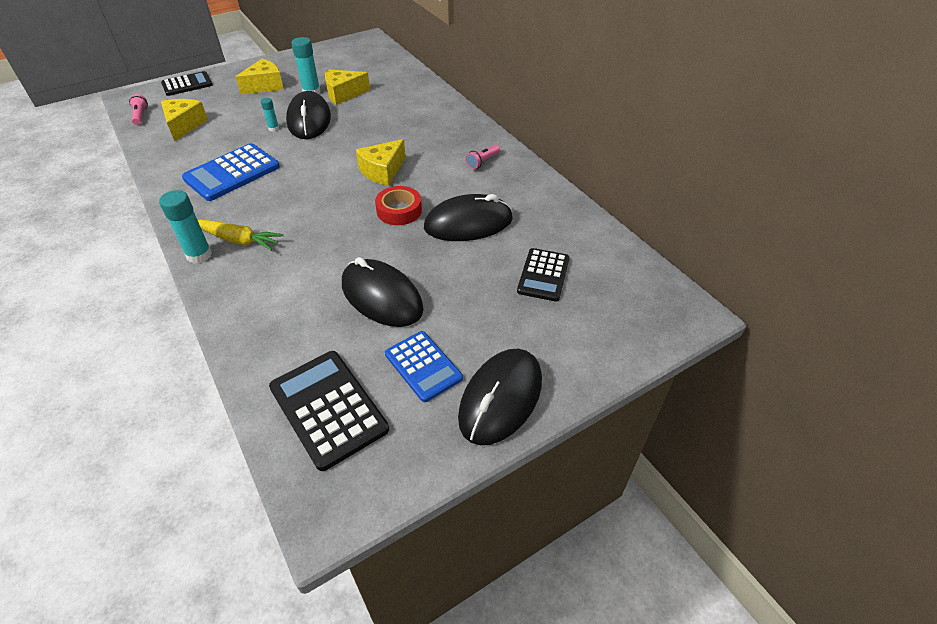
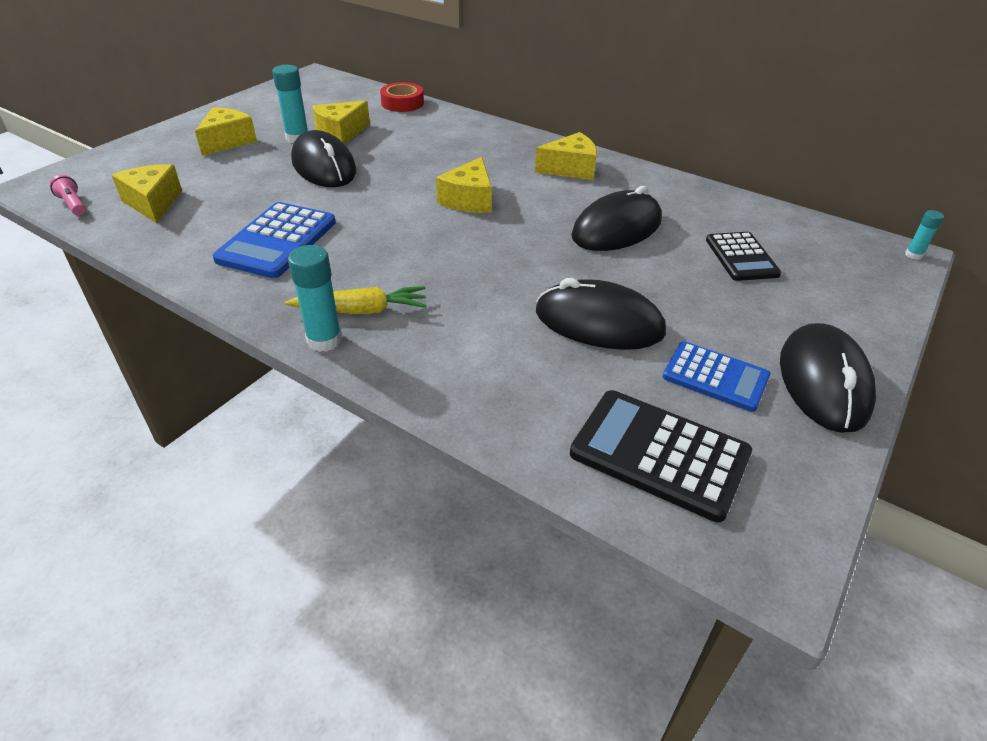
camera: 25 degrees left, 5 degrees down
(187, 84) = (111, 158): black calculator -> none
(273, 128) = (286, 183): turquoise glue stick -> turquoise glue stick (913, 255)
(399, 210) = (528, 234): red tape -> red tape (402, 103)
(482, 162) = (570, 169): pink flashlight -> yellow cheese

